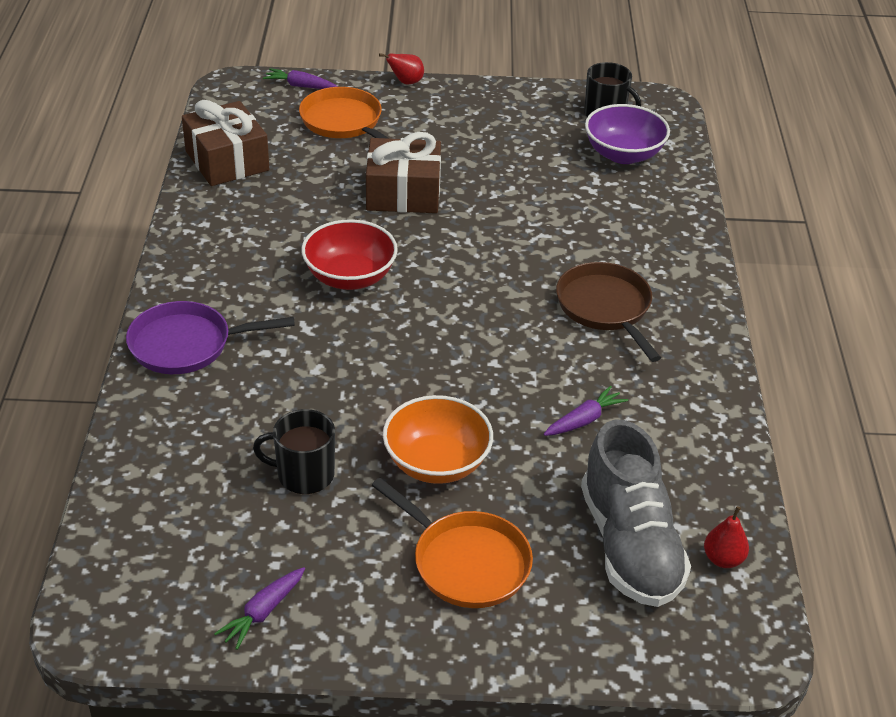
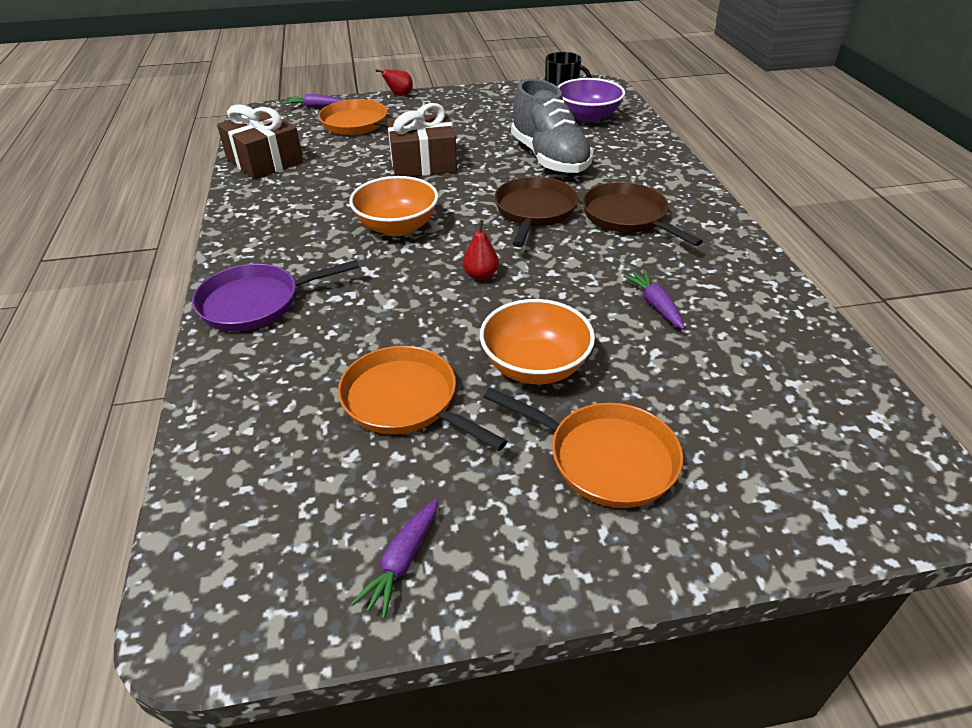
camera: 10 degrees left, 0 degrees up
(304, 474) = (405, 401): black mug -> orange pan
(350, 277) = (397, 227): red bowl -> orange bowl
(505, 282) = (534, 211): none -> brown pan
(584, 420) = (655, 305): purple carrot -> purple carrot turned 60 degrees counterclockwise
(629, 545) = (757, 409): grey shoe -> grey shoe (549, 158)
(723, 559) = (852, 405): red pear -> red pear (480, 275)

